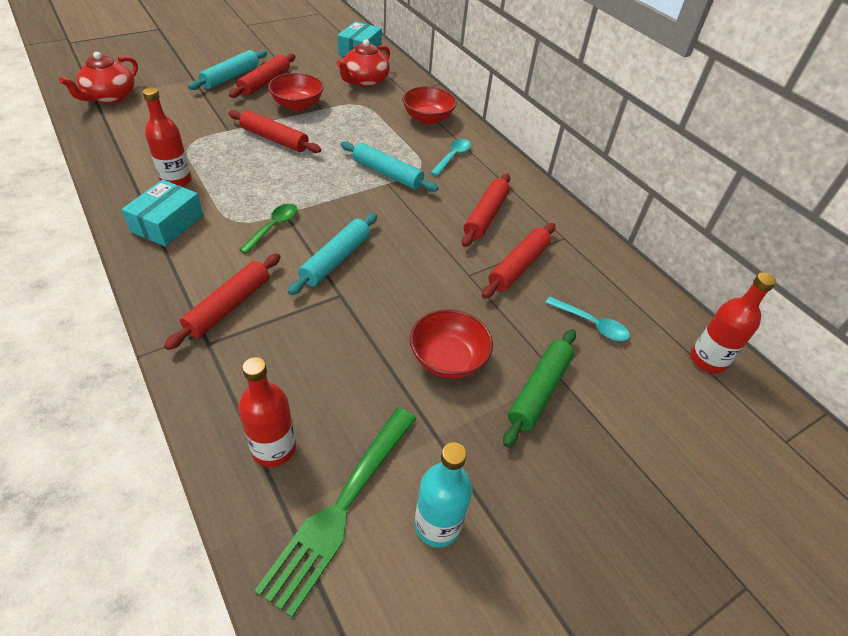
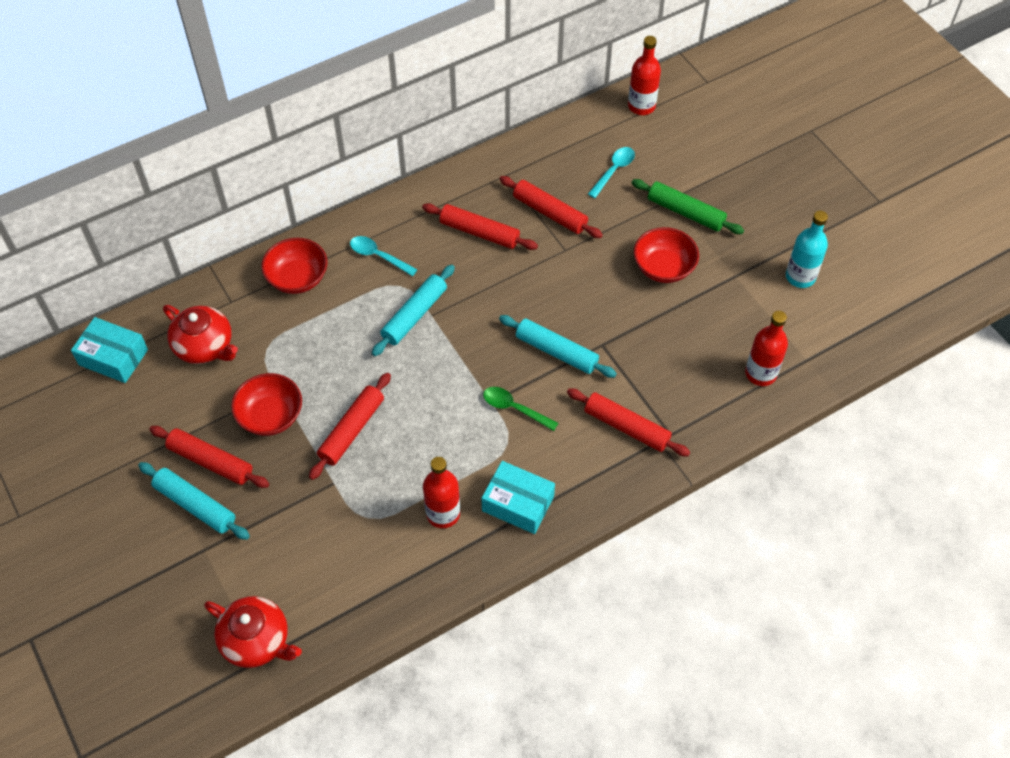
camera: 85 degrees left, 10 degrees up
(341, 506) = (797, 329): green fork -> none

